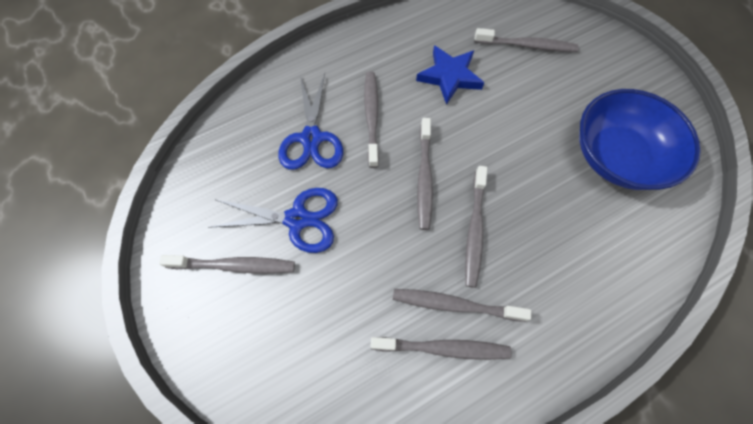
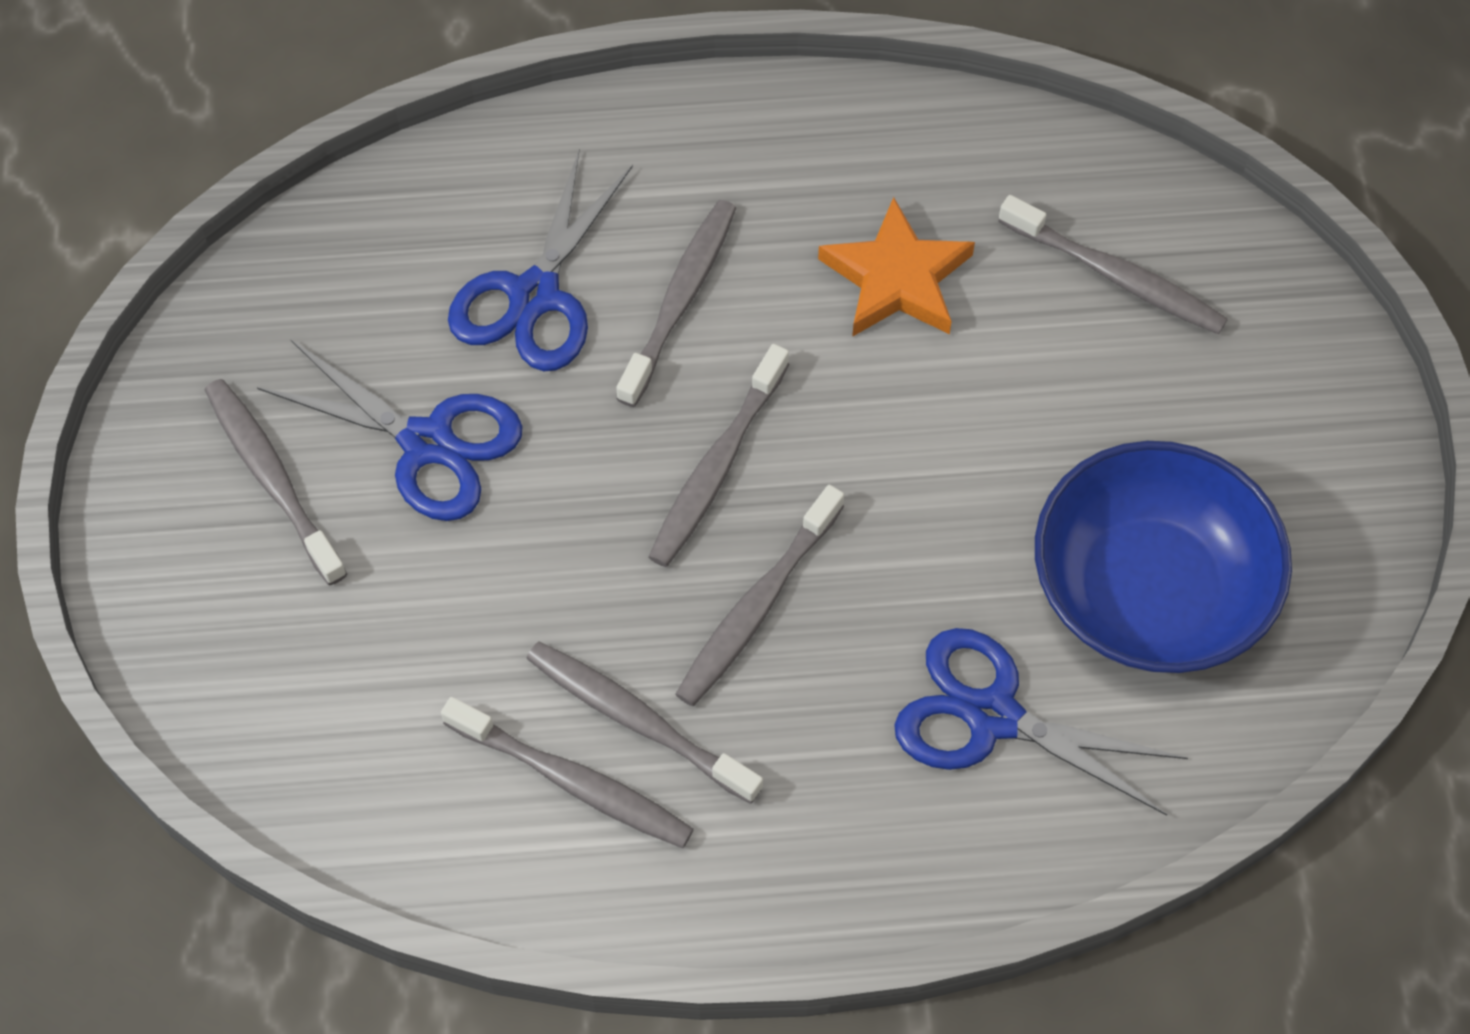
camera: 25 degrees right, 5 degrees down
(234, 265) = (273, 478): grey toothbrush -> grey toothbrush turned 150 degrees counterclockwise
(449, 76) = (896, 278): blue star -> orange star
(594, 234) = (993, 717): none -> blue scissors

